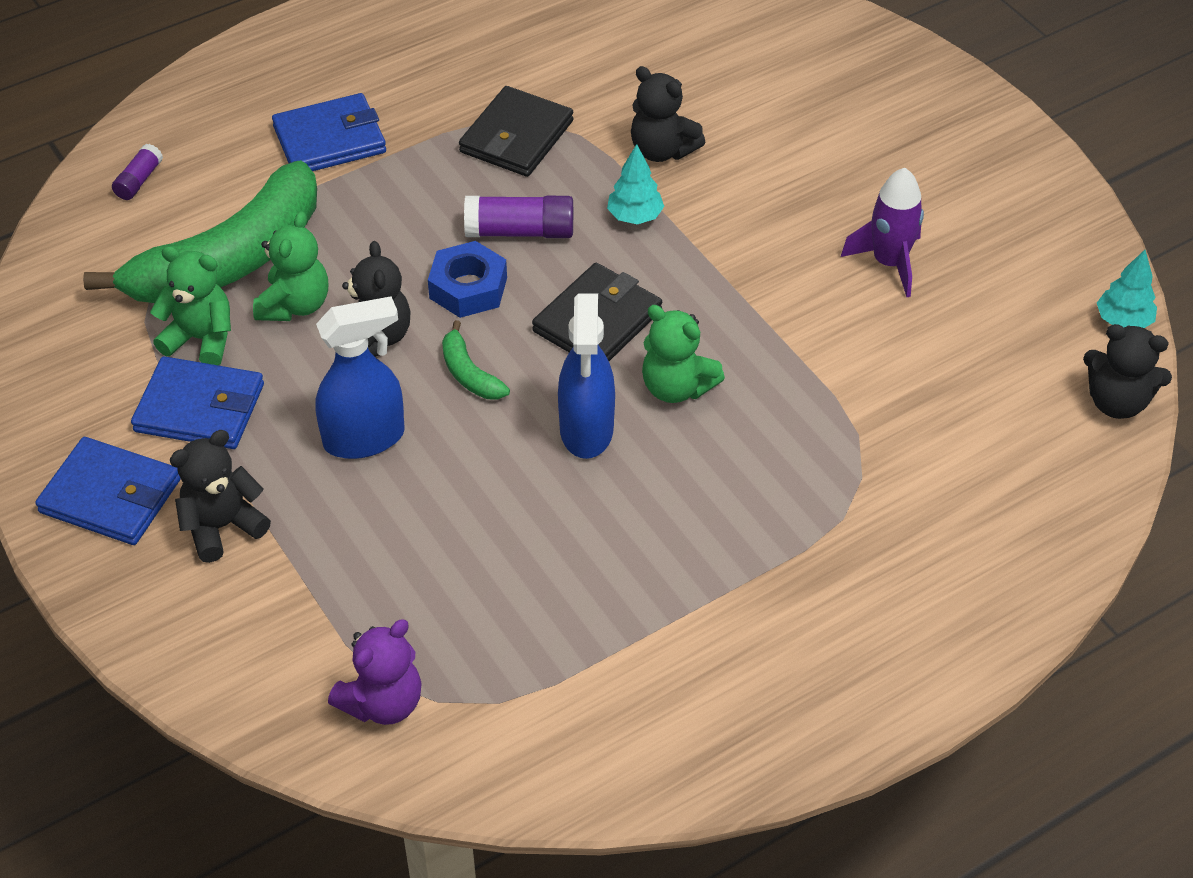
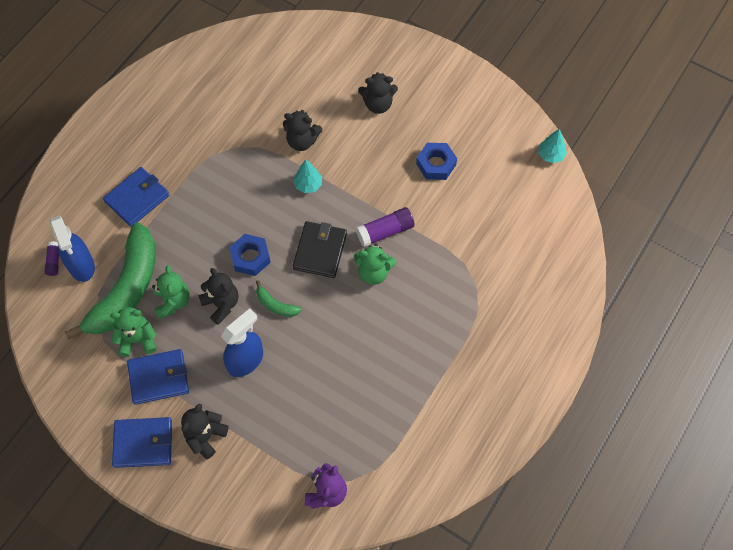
camera: 25 degrees left, 15 degrees up
(516, 136) = (228, 160): black wallet -> none
(519, 231) = (258, 215): purple glue stick -> purple glue stick (385, 231)
(586, 430) = (344, 313): blue spray bottle -> blue spray bottle (81, 266)
(889, 263) = (436, 164): purple rocket -> blue nut
(1116, 402) = (566, 200): black teddy bear -> black teddy bear (378, 104)

